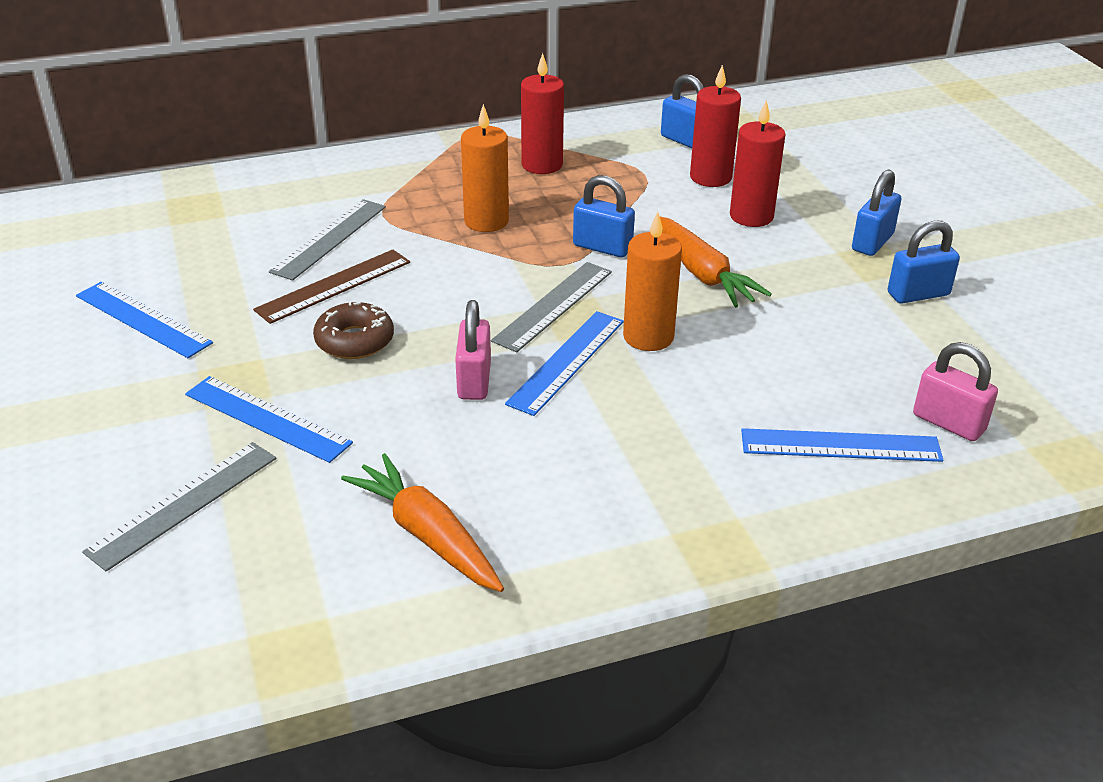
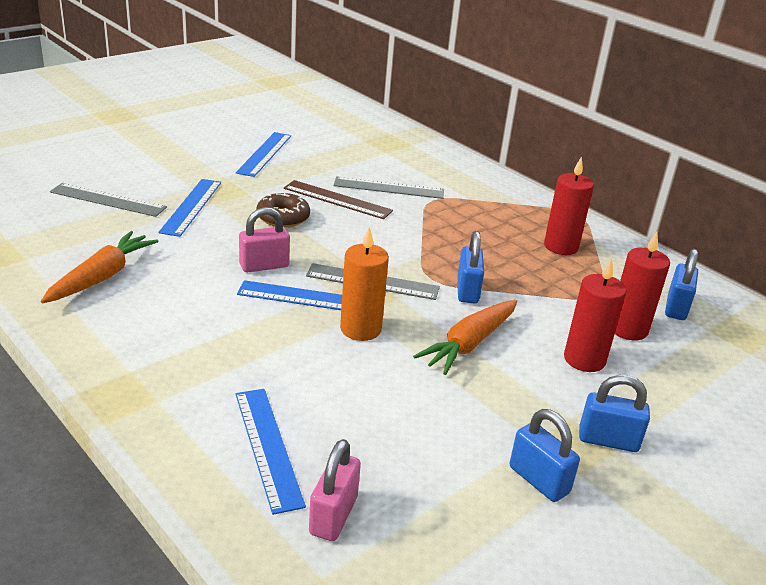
camera: 65 degrees right, 5 degrees down
(486, 221) = (459, 237): orange candle -> none

